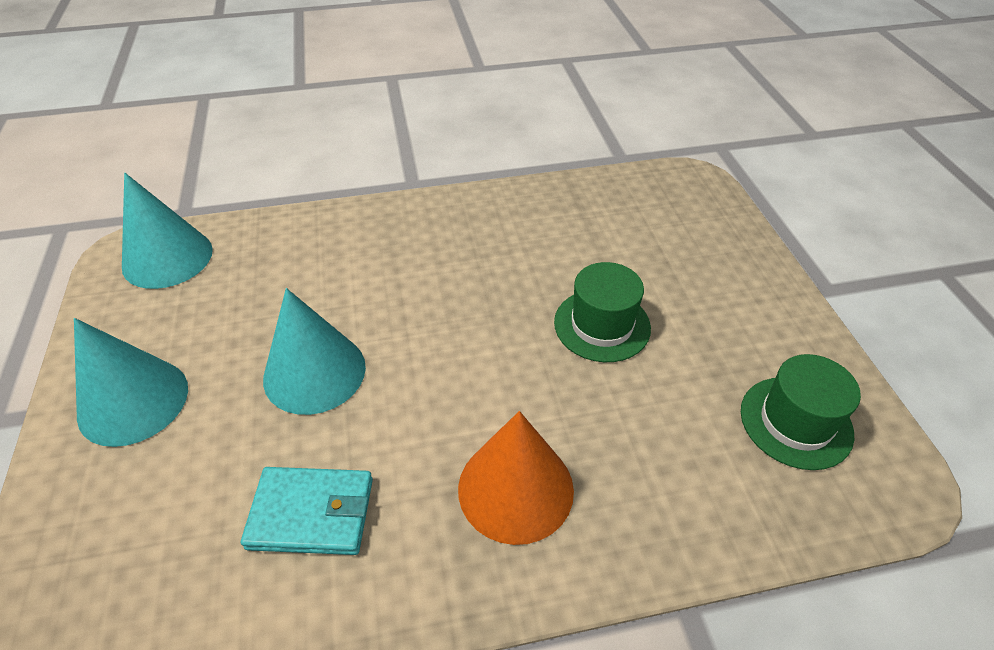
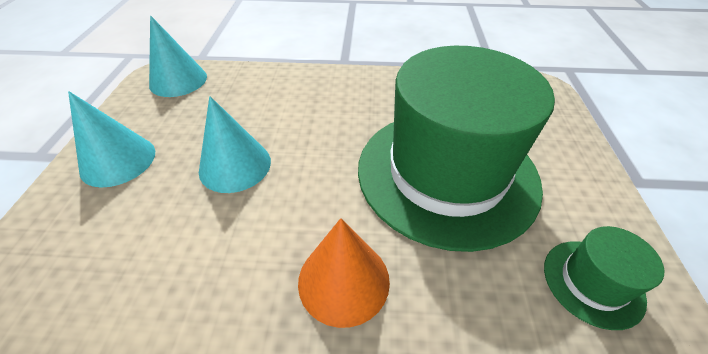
camera: 15 degrees right, 0 degrees up
(312, 513) = (192, 262): turquoise wallet -> none
(602, 325) = (446, 173): green hat -> green hat, size x2.45

